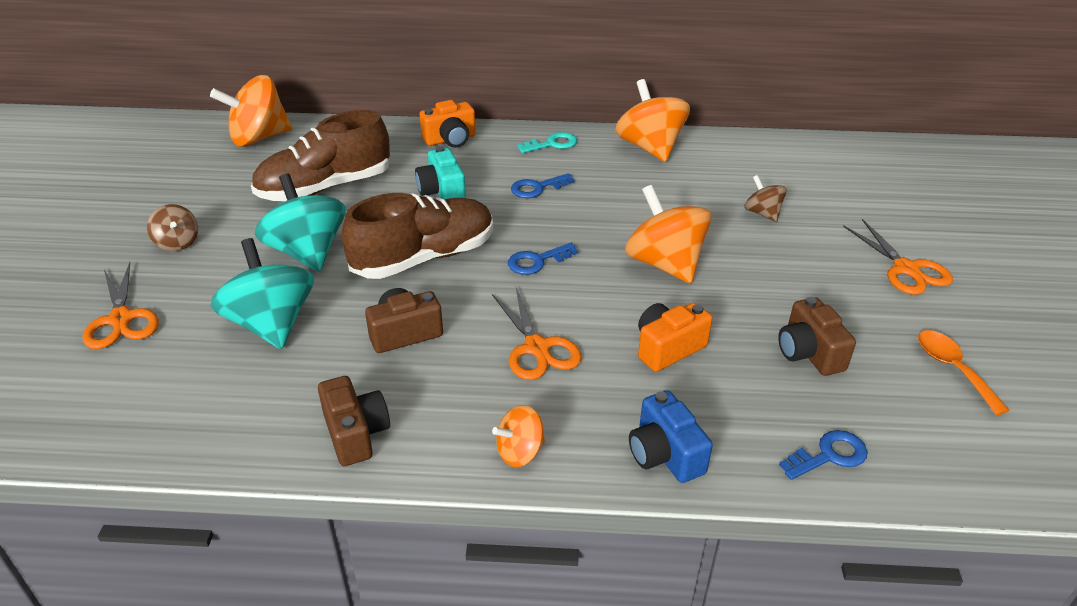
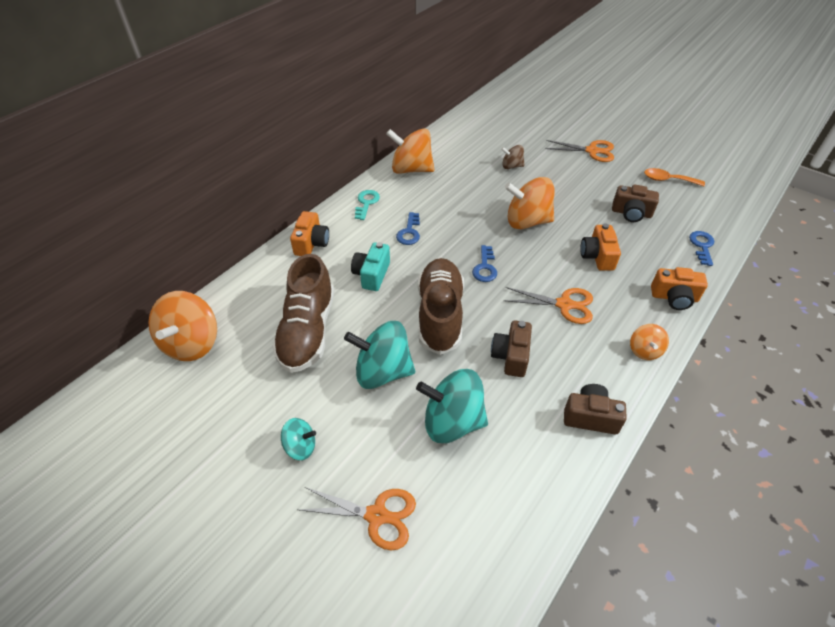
camera: 55 degrees left, 10 degrees up
(177, 243) = (300, 446): brown spinning top -> turquoise spinning top
(442, 191) = (372, 275): turquoise camera -> turquoise camera turned 90 degrees clockwise
(665, 454) = (674, 297): blue camera -> orange camera

